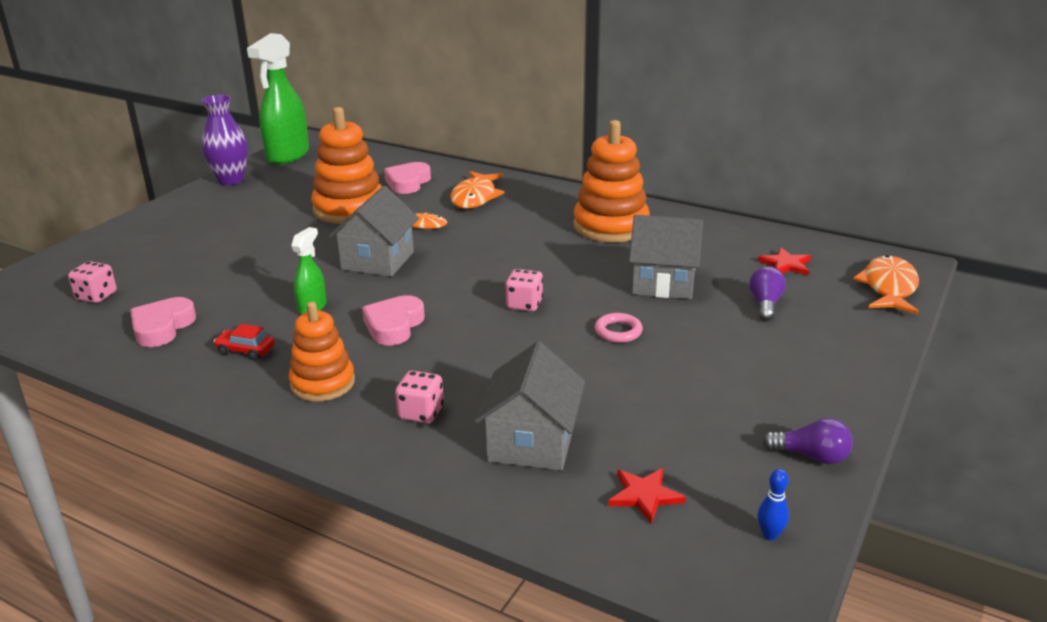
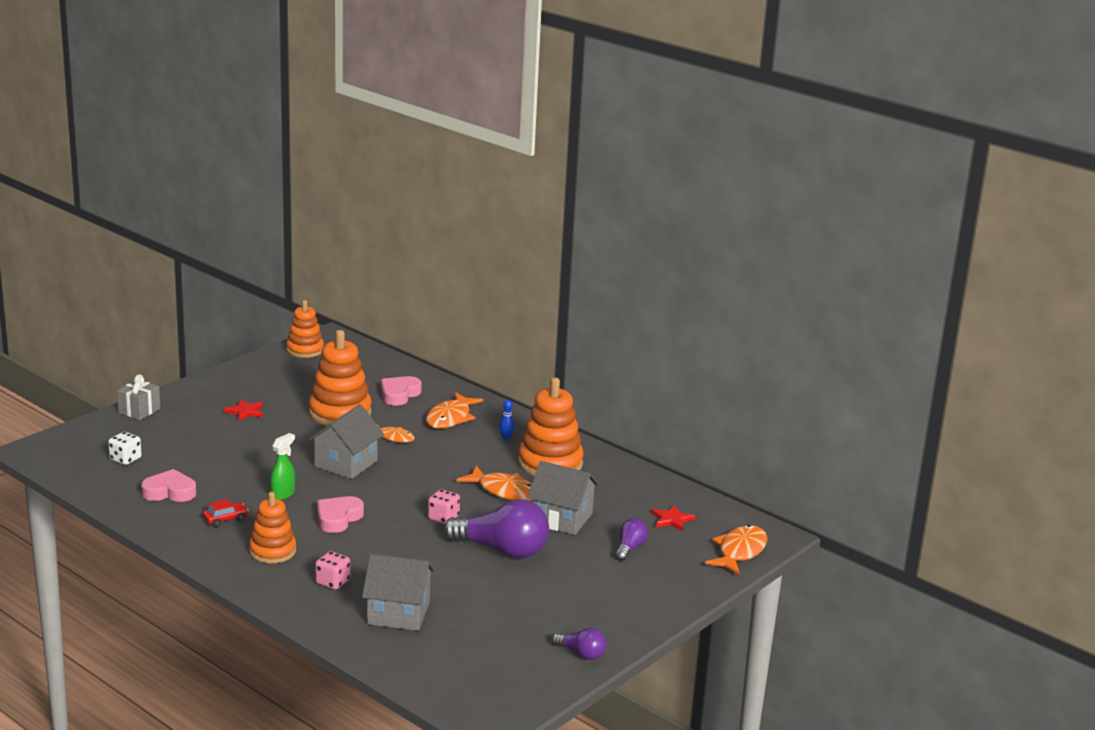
camera: 10 degrees right, 5 degrees down
(96, 296) = (125, 459): pink dice -> white dice
(107, 239) = (139, 411): none -> grey gift
(162, 327) = (169, 492): pink heart -> pink heart turned 60 degrees clockwise
(231, 180) = (249, 369): purple vase -> none
(246, 351) = (225, 519): red car -> red car turned 120 degrees clockwise
(287, 155) = (305, 350): green spray bottle -> orange stacking toy
(531, 442) = (398, 613): grey house -> grey house turned 75 degrees clockwise
(578, 263) = (504, 491): none -> orange fish
(618, 331) = (502, 550): pink ring -> purple light bulb
(645, 496) = (454, 656): red star -> red star (245, 411)
(770, 535) = (520, 691): blue bowling pin -> blue bowling pin (506, 437)

